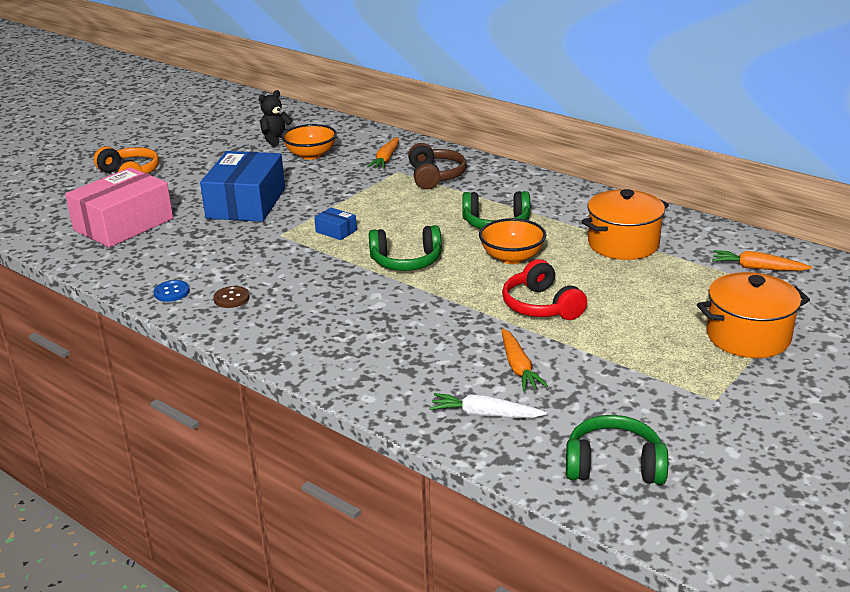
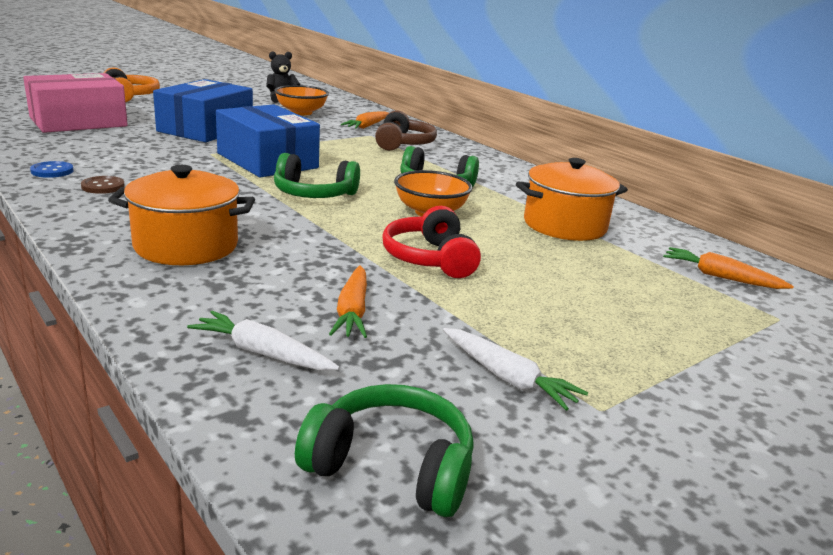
camera: 10 degrees right, 5 degrees down
(336, 231) = (267, 161): blue box -> blue box, size x2.43
(648, 392) = (507, 377): none -> white carrot
(748, 336) = (681, 344): orange pot -> orange pot (186, 246)

